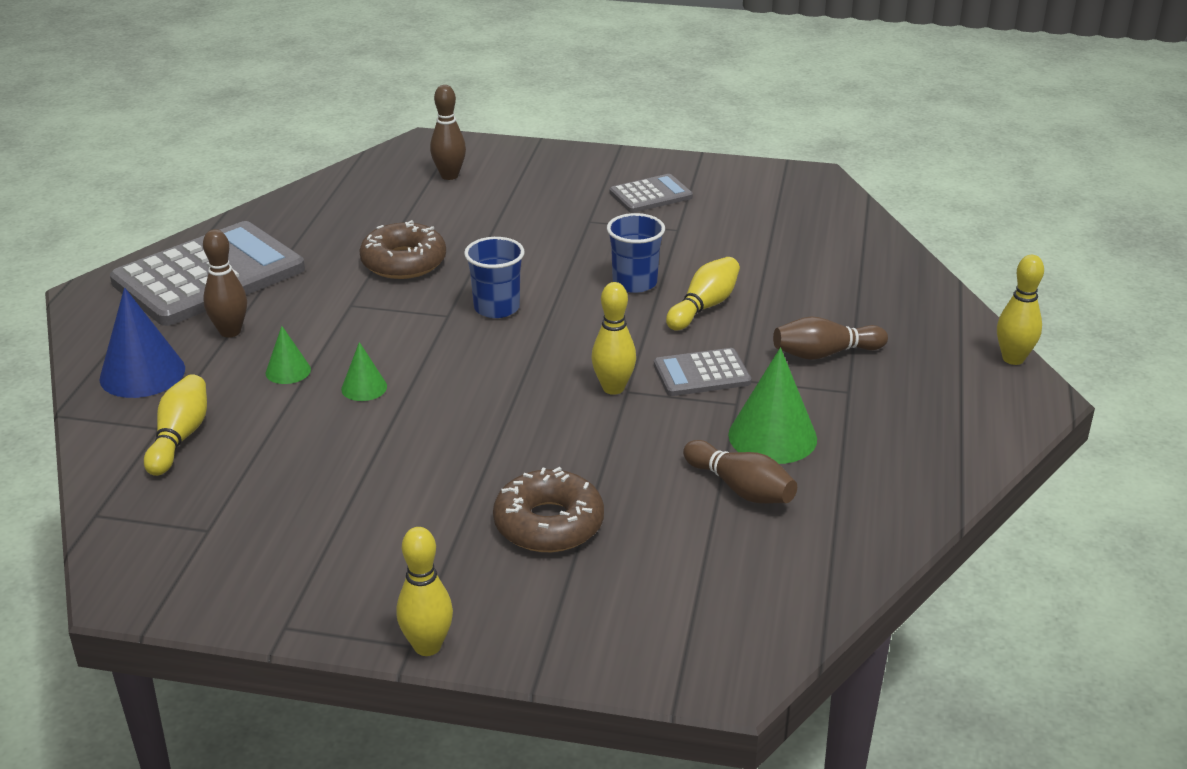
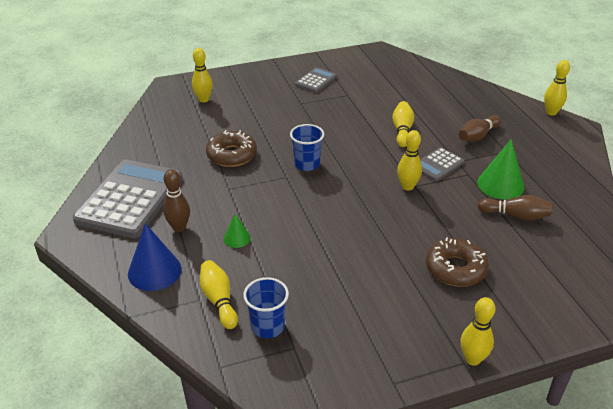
camera: 30 degrees left, 5 degrees up
(364, 387) = (287, 232): green cone -> none
(449, 176) = (203, 99): brown bowling pin -> yellow bowling pin
(634, 283) = (358, 129): blue cup -> blue cup (267, 326)

